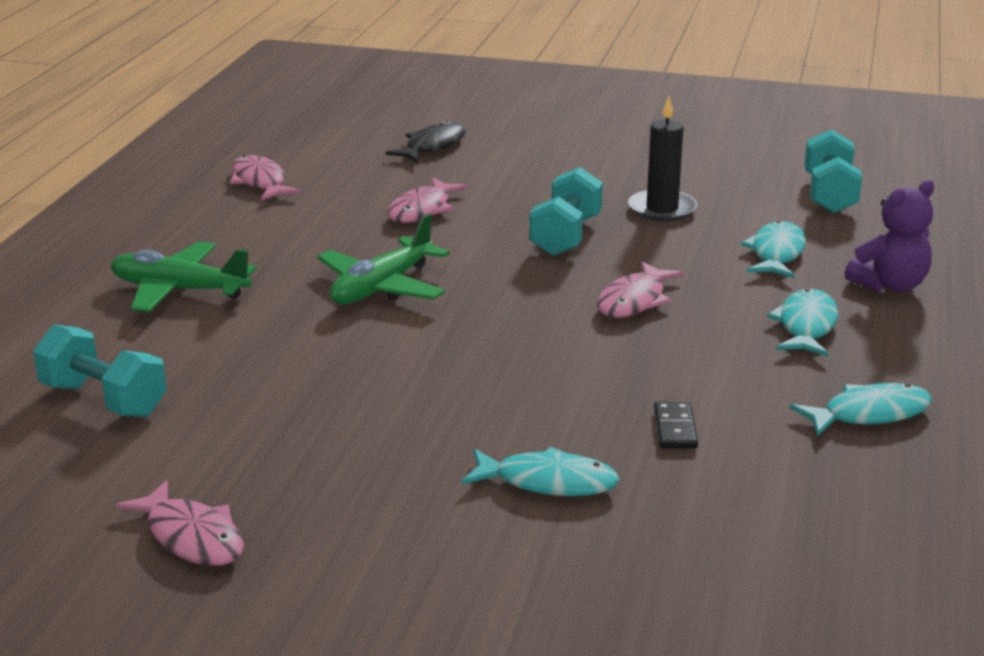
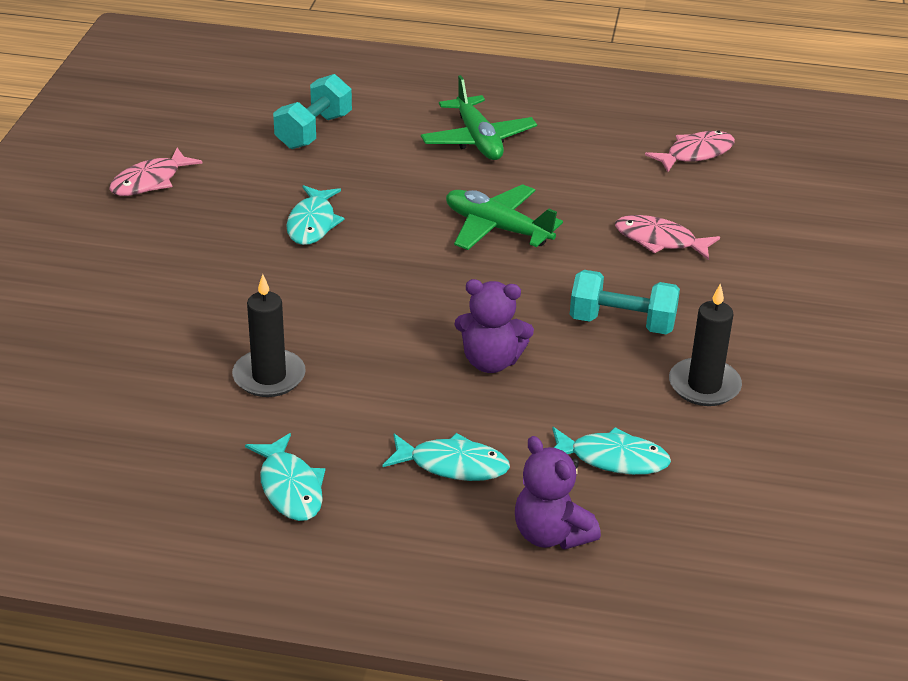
camera: 85 degrees right, 10 degrees up
(179, 290) = (478, 140): green plane -> green plane turned 150 degrees clockwise
(432, 146) = (819, 239): black fish -> none
(548, 482) = (198, 314): turquoise fish -> turquoise fish (312, 223)
(634, 301) = (491, 361): pink fish -> purple teddy bear
(675, 429) = (269, 376): black domino -> black candle
(829, 195) = (784, 514): turquoise dumbbell -> none

